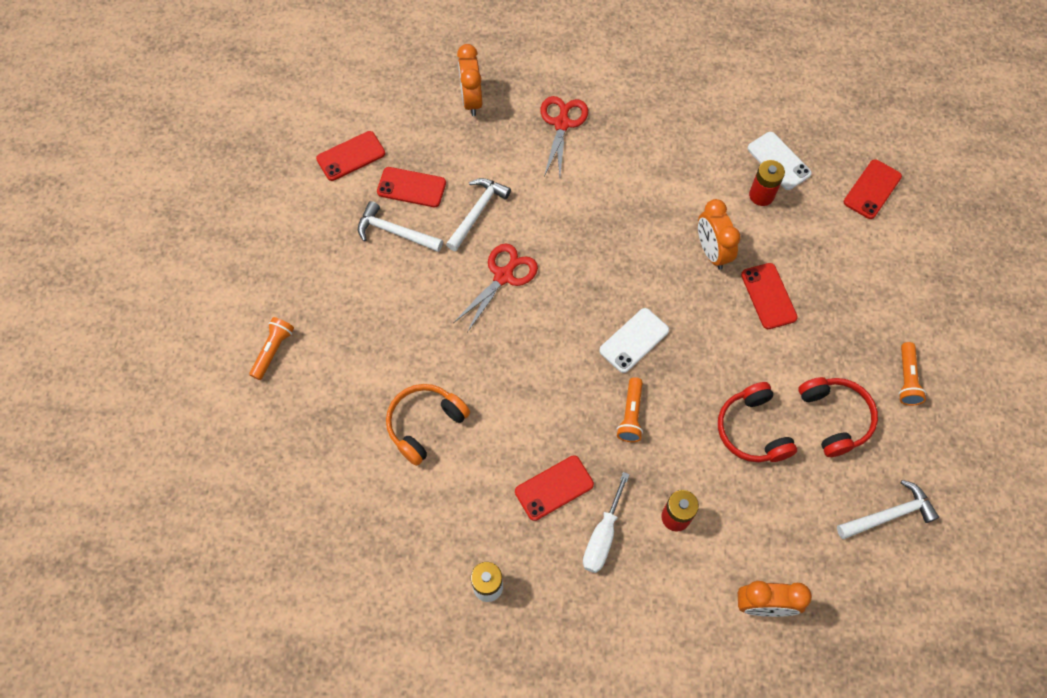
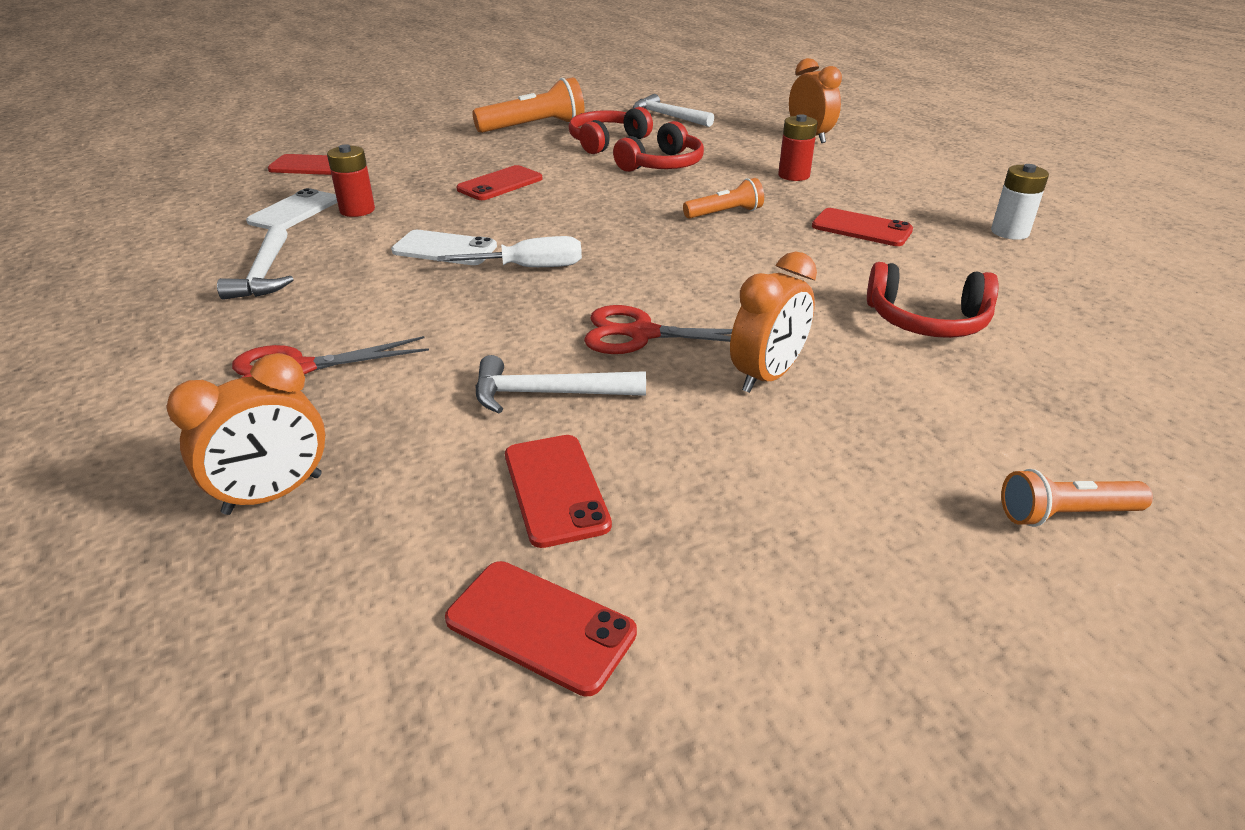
camera: 120 degrees left, 30 degrees down
(395, 232) = (673, 469): white hammer -> white hammer (265, 274)
(425, 424) = (926, 320): orange headphones -> red headphones
(602, 536) = (865, 197): white screwdriver -> white screwdriver (530, 268)
(634, 340) = (634, 231): white phone -> white phone (444, 249)
(711, 252) = (466, 218): orange clock -> orange clock (766, 376)
(906, 379) = (534, 127): orange flashlight -> orange flashlight, size x1.73

